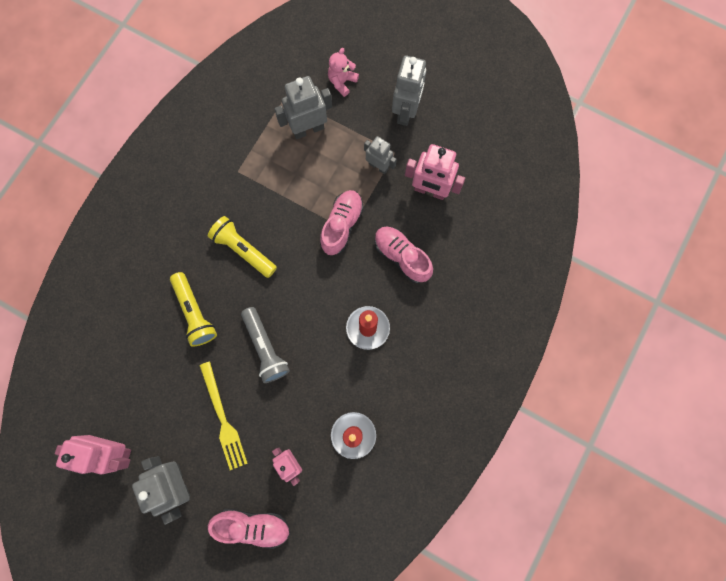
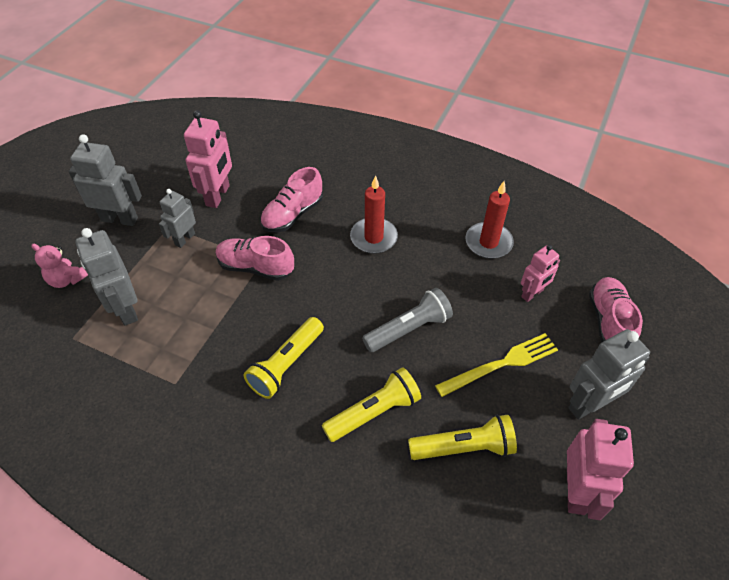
camera: 95 degrees left, 25 degrees down
(158, 375) = (464, 447): none -> yellow flashlight

